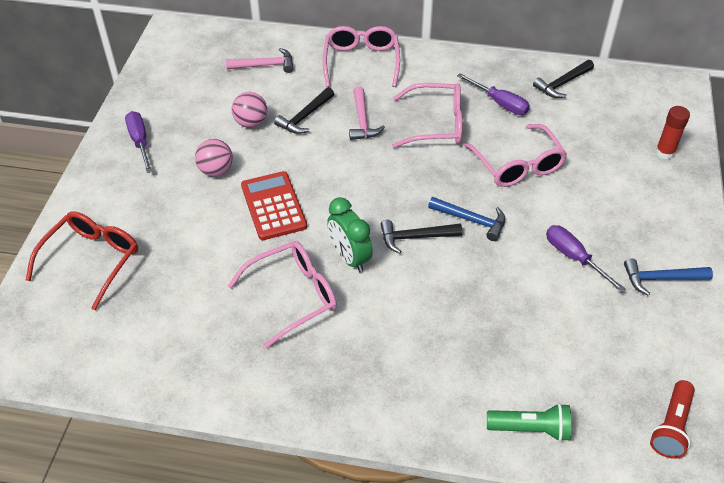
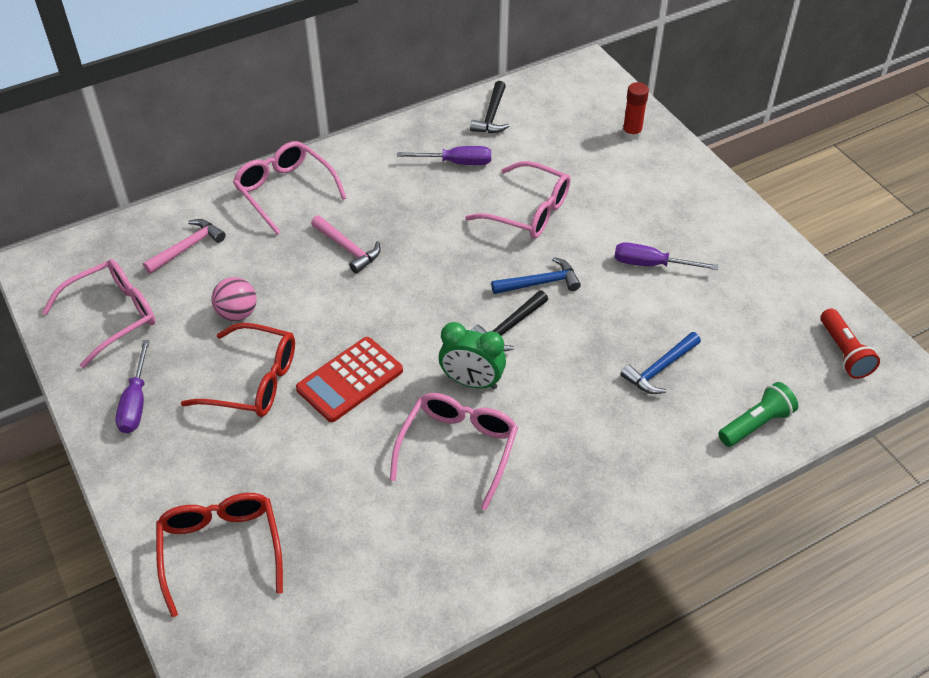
camera: 40 degrees left, 0 degrees up
(140, 142) = (136, 402): purple screwdriver -> purple screwdriver turned 120 degrees counterclockwise
(216, 170) = (253, 381): pink ball -> red glasses
(273, 206) = (350, 380): red calculator -> red calculator turned 75 degrees counterclockwise
(305, 117) = (287, 276): black hammer -> none
(436, 124) = (420, 213): pink glasses -> pink glasses (113, 316)
(661, 279) = (729, 242): blue hammer -> blue hammer (660, 369)

